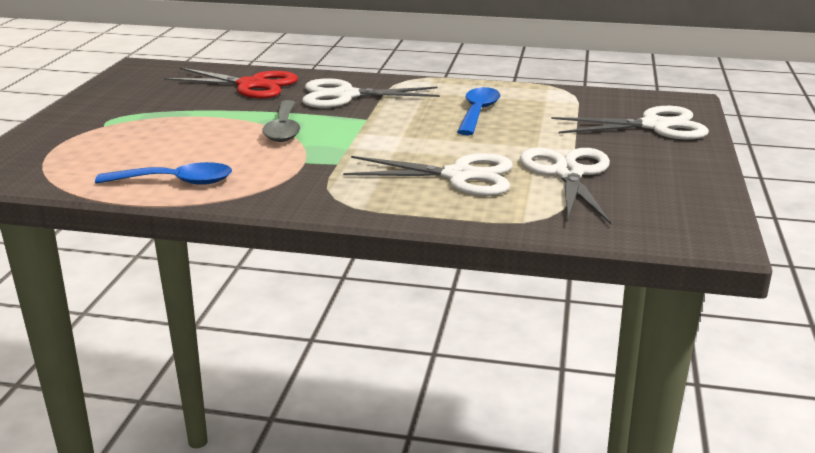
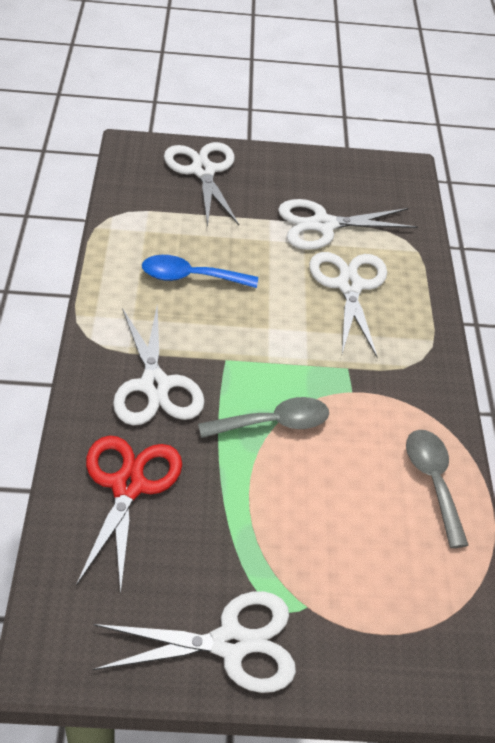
camera: 105 degrees left, 20 degrees up
(100, 104) = (230, 643): none -> white scissors
(176, 182) = (433, 481): blue spoon -> grey spoon

